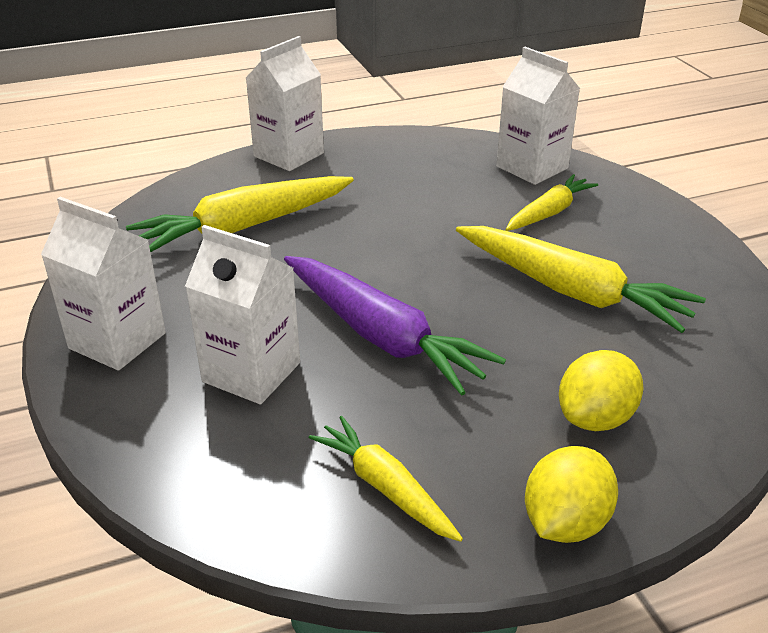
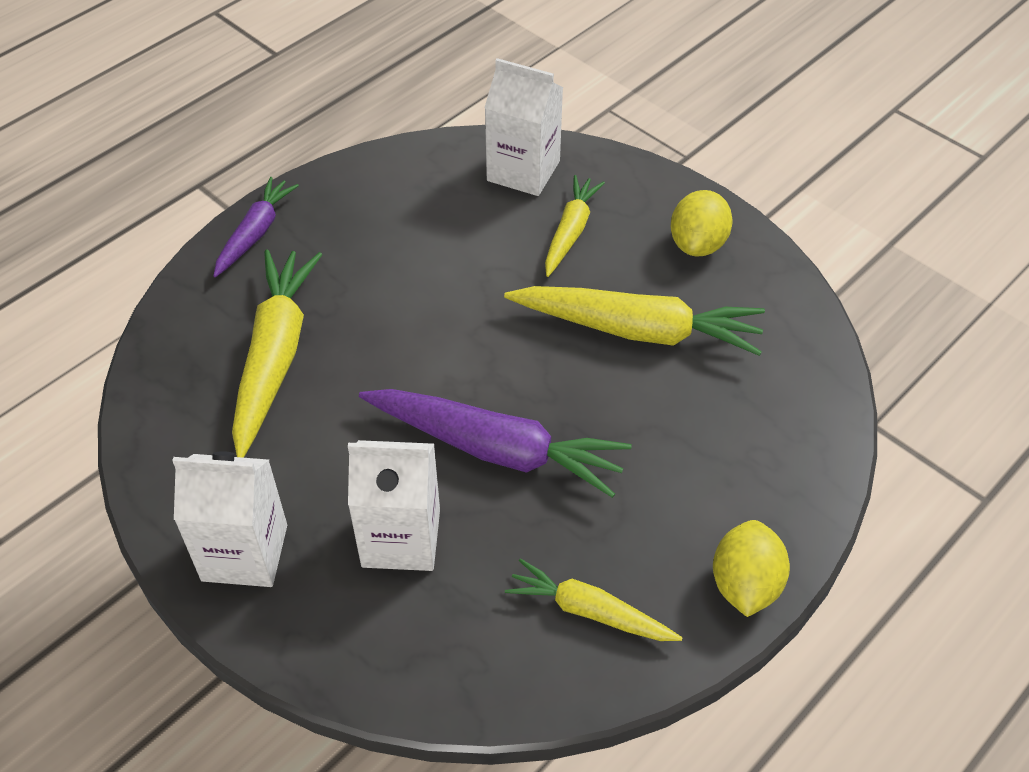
camera: 25 degrees left, 15 degrees up
(244, 227) = (275, 357): yellow carrot -> yellow carrot turned 150 degrees clockwise
(289, 155) = (255, 233): white carton -> purple carrot
(595, 418) = (722, 470): yellow lemon -> yellow lemon (697, 244)

